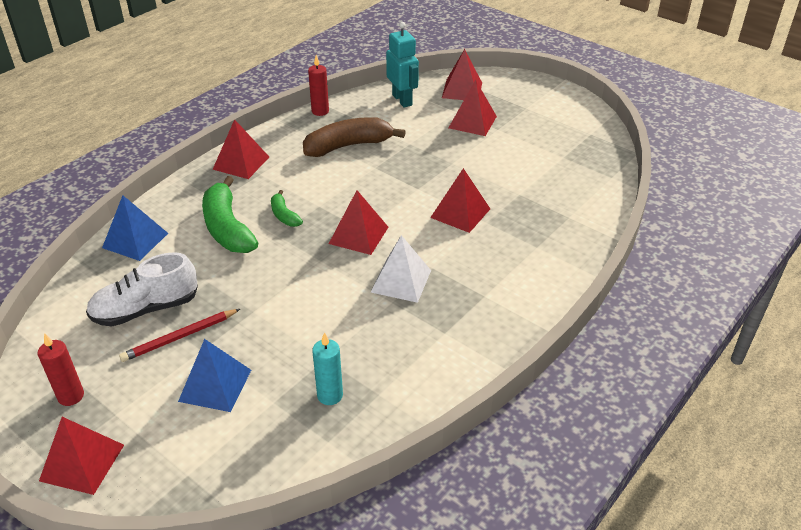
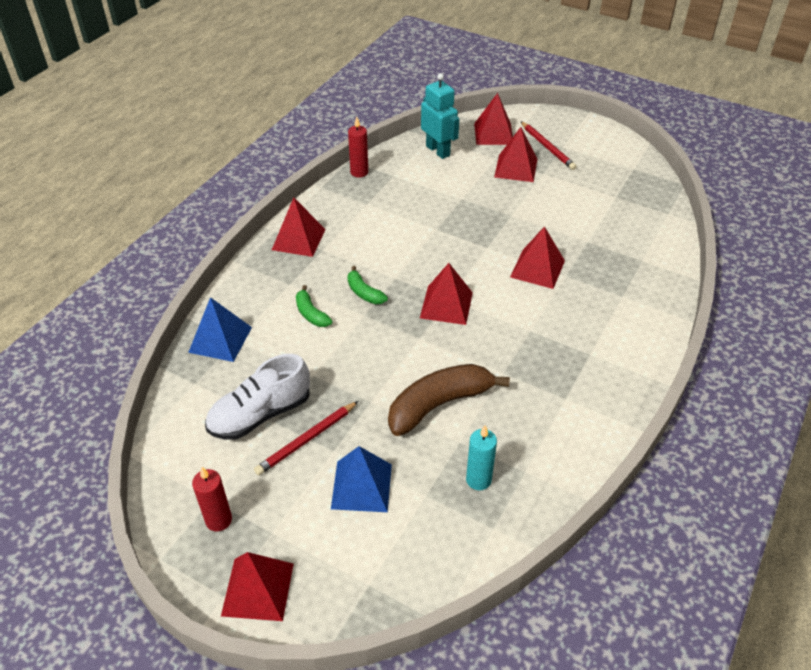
camera: 10 degrees left, 5 degrees up
(227, 228) = (311, 313): green banana -> green banana, size x0.50
(348, 146) = (402, 208): brown banana -> brown banana (439, 404)
(401, 281) = (505, 349): white pyramid -> none
(510, 107) = (547, 147): none -> red pencil

